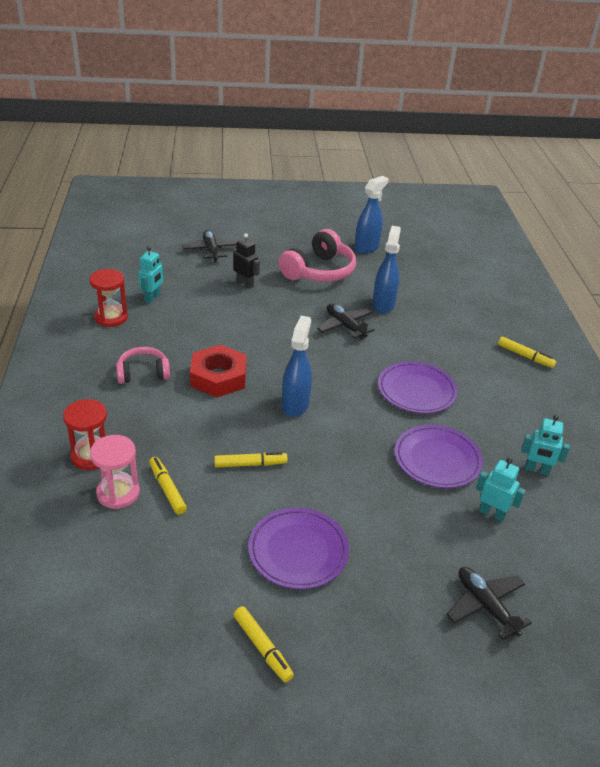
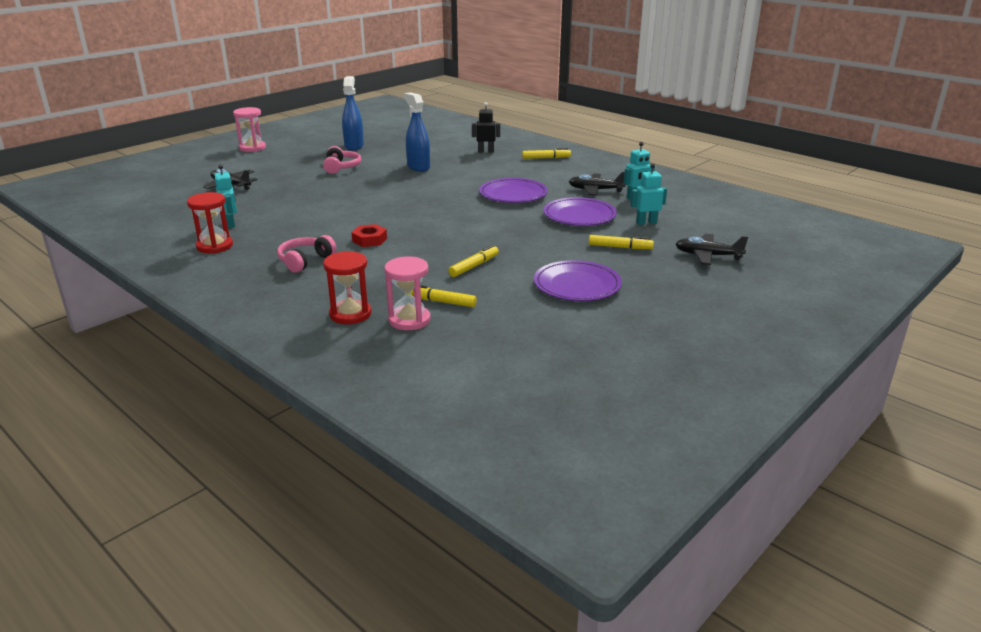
camera: 40 degrees left, 10 degrees down
(218, 377) = (369, 240): red nut -> red nut, size x0.58
(245, 284) = (296, 191): black robot -> black robot (486, 151)
(262, 647) = (634, 330): yellow marker -> yellow marker (619, 247)
(284, 211) = (252, 148): none -> pink hourglass
(295, 405) = (450, 230): blue spray bottle -> none
(319, 271) = (341, 167): pink headphones -> pink headphones, size x0.60
(345, 326) = (412, 185): black plane -> black plane (595, 190)

